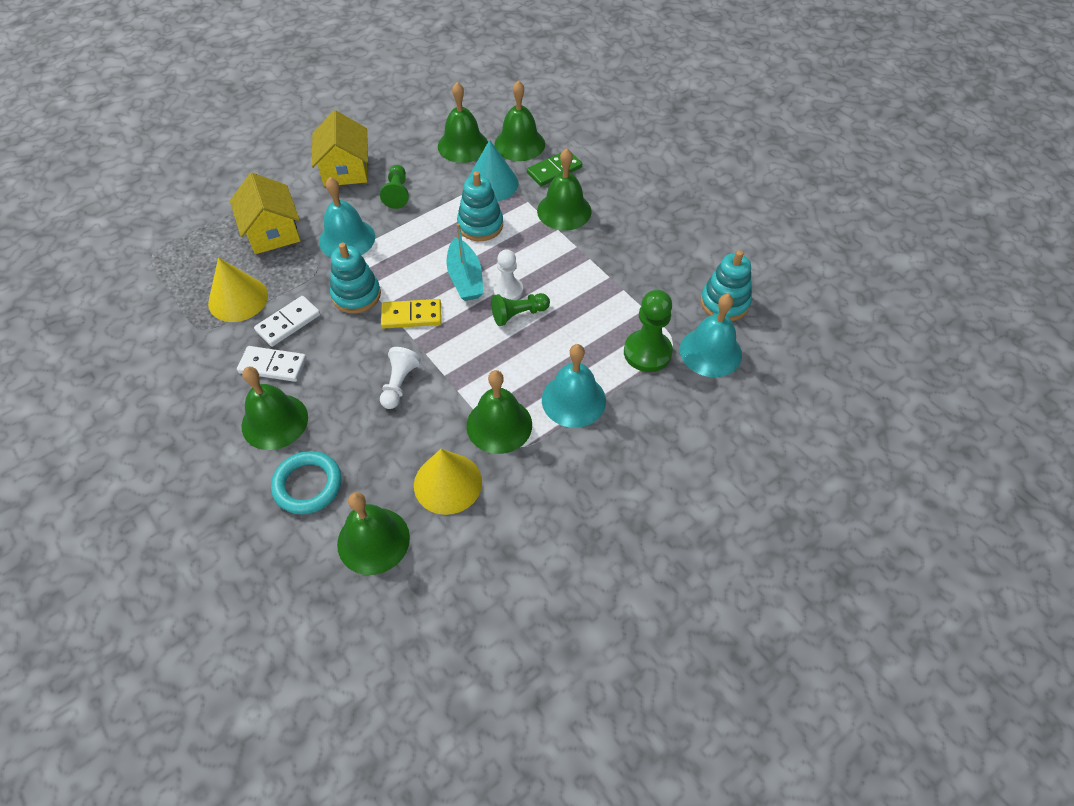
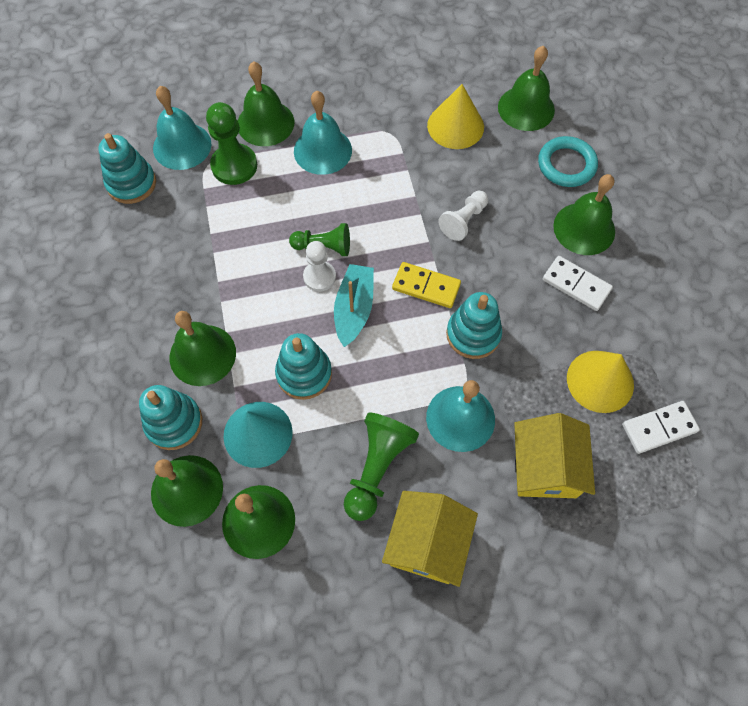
camera: 155 degrees left, 10 degrees up
(288, 323) = (552, 328): white domino -> white domino (659, 428)
(397, 193) = (377, 468): green pawn -> green pawn, size x1.51
(499, 425) = (394, 154): green bell -> green bell (265, 123)
(554, 170) = (174, 422): green domino -> turquoise stacking toy

